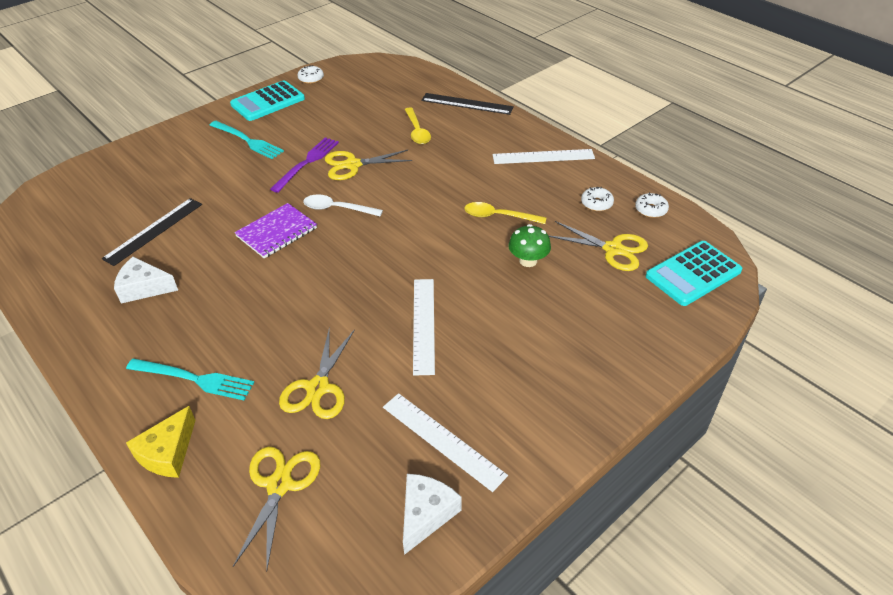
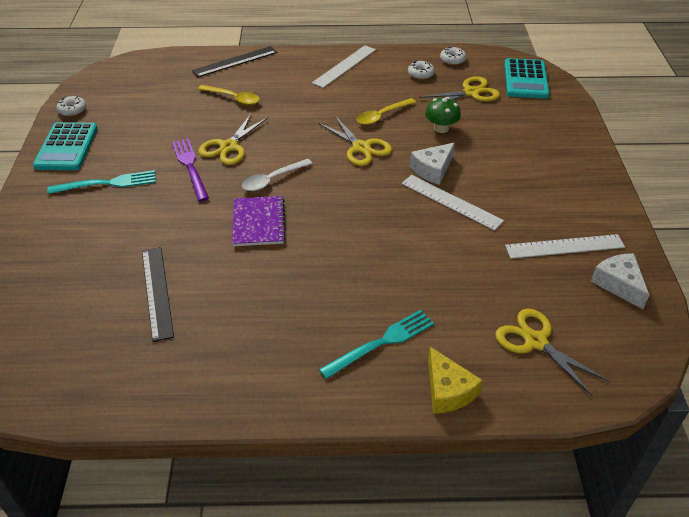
camera: 50 degrees left, 0 degrees up
(144, 288) = (231, 329): white cheese -> white cheese (433, 170)
(318, 388) = (460, 280): yellow scissors -> yellow scissors (361, 147)

